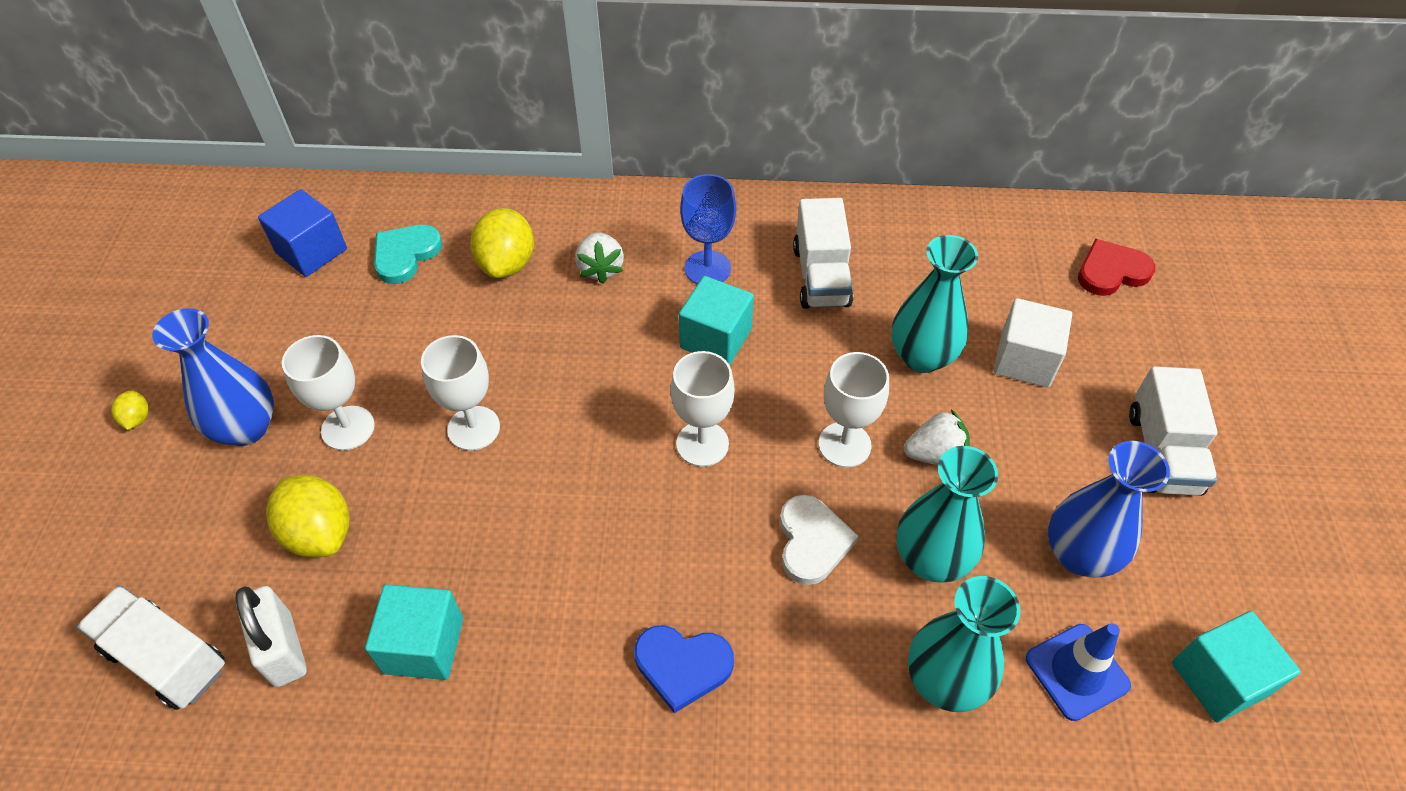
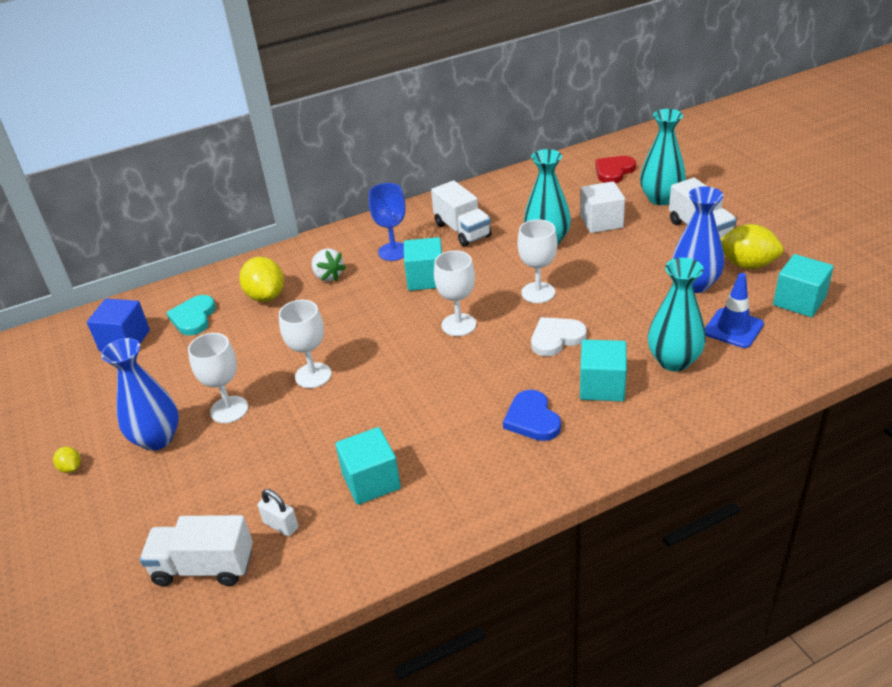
camera: 25 degrees left, 15 degrees down
(283, 649) = (281, 525): white padlock -> white padlock, size x0.64
(319, 533) = (255, 463): yellow lemon -> yellow lemon (747, 264)
(682, 666) = (532, 419): blue heart -> blue heart turned 90 degrees clockwise
(812, 541) = (556, 338): white heart -> white heart turned 90 degrees counterclockwise
(813, 665) = (602, 386): none -> turquoise cube
(931, 559) = (624, 318): turquoise vase -> turquoise vase (660, 198)
(935, 454) = (589, 277): white strawberry -> none

